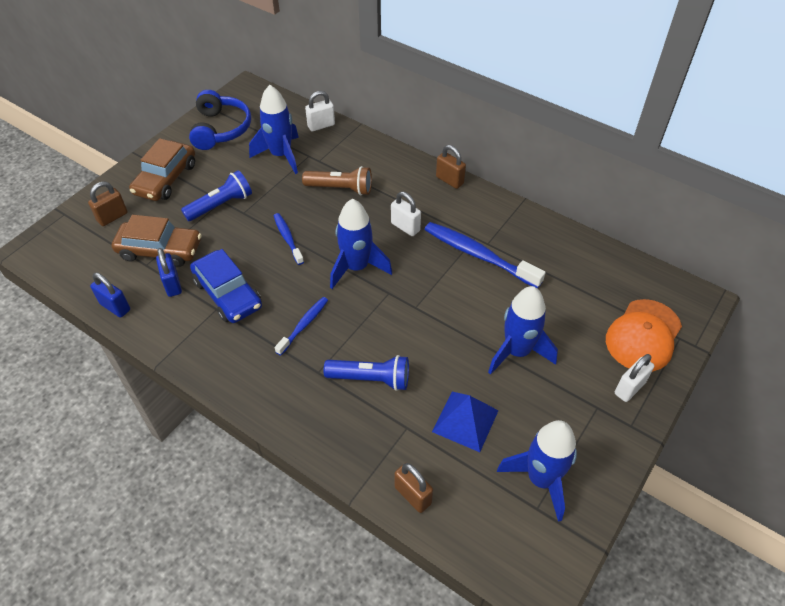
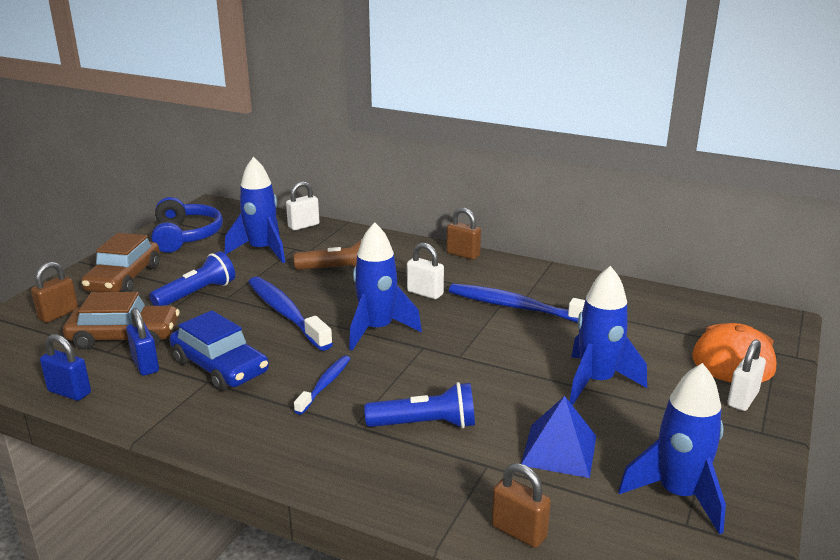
camera: 10 degrees left, 25 degrees down
(287, 238) = (286, 313): blue toothbrush -> blue toothbrush, size x1.79

